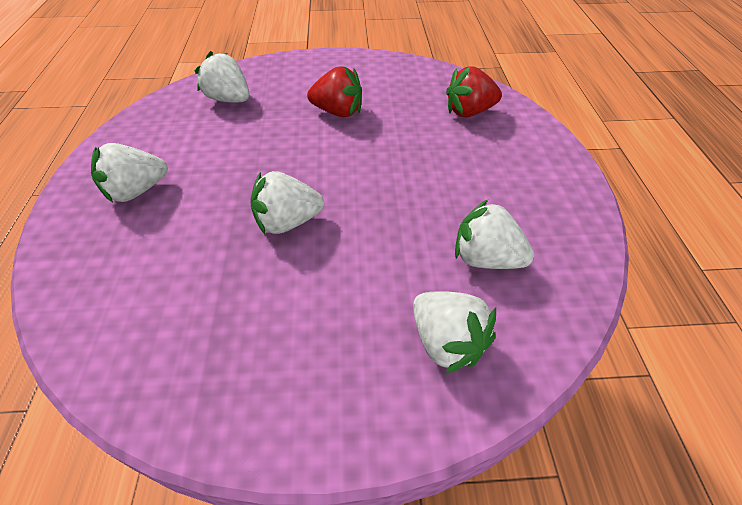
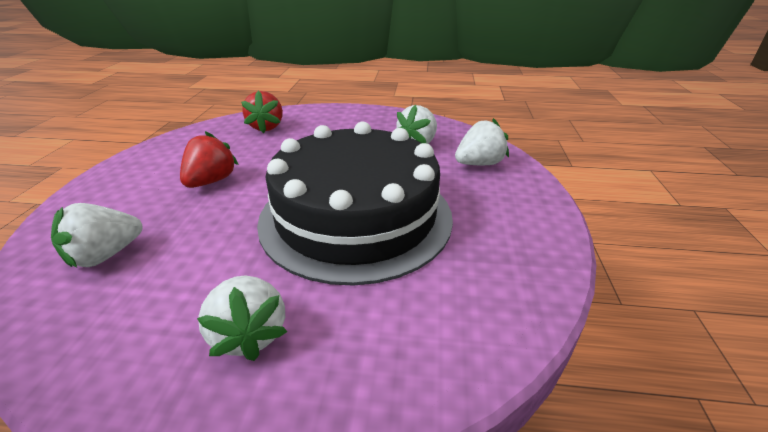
camera: 80 degrees left, 15 degrees down
(287, 222) = (356, 216): white strawberry -> black cake

